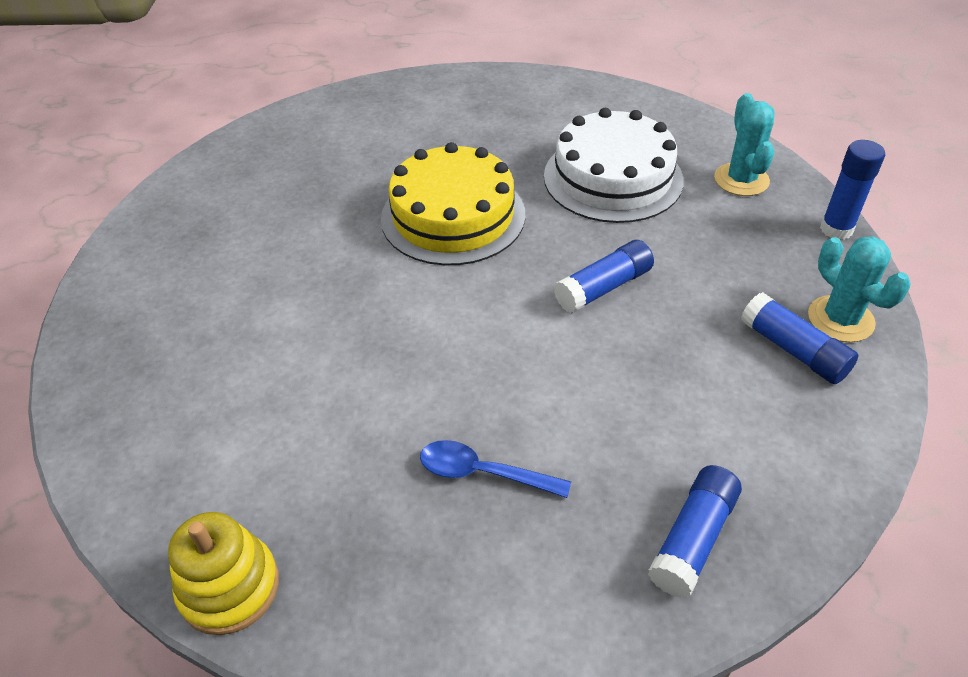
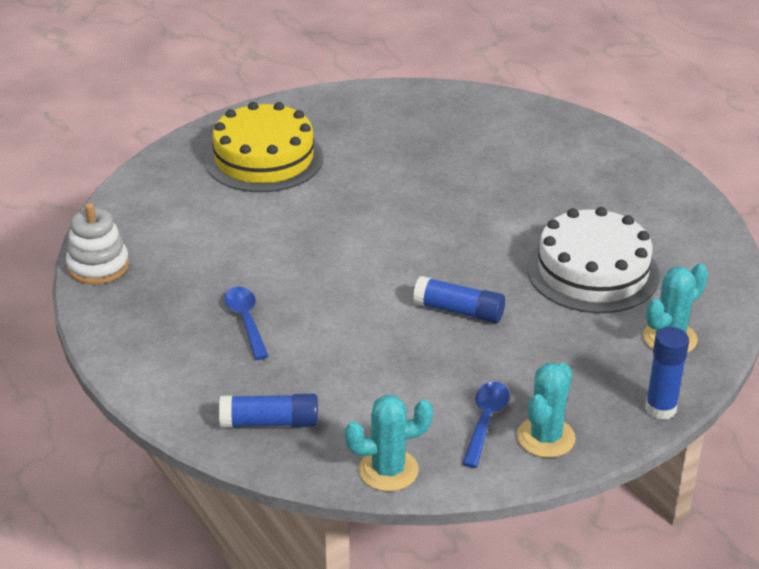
camera: 55 degrees right, 10 degrees down
(229, 587) = (98, 266): yellow stacking toy -> white stacking toy
(453, 216) = (461, 216): yellow cake -> yellow cake (264, 159)
(793, 350) = (485, 422): blue glue stick -> blue spoon
(836, 465) = (388, 470): none -> turquoise cactus

